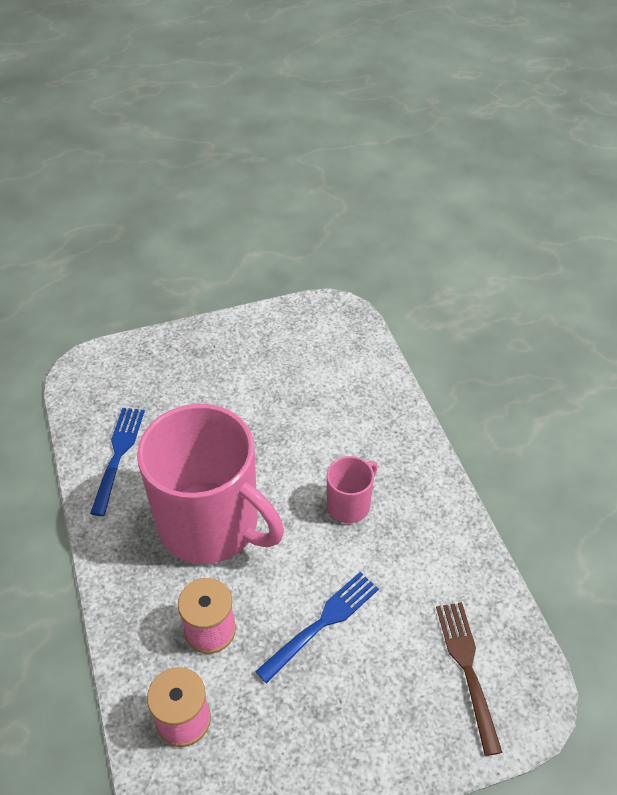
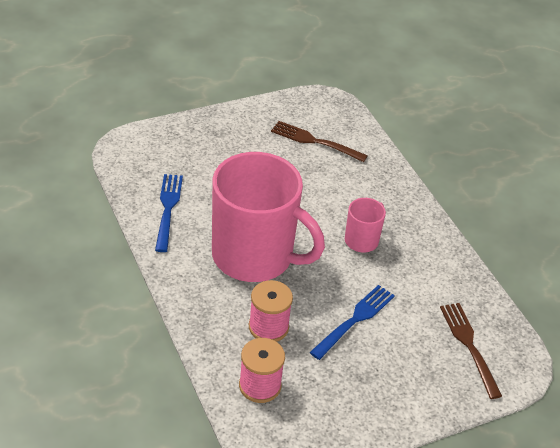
camera: 10 degrees left, 5 degrees down
(312, 365) = (315, 141): none -> brown fork

